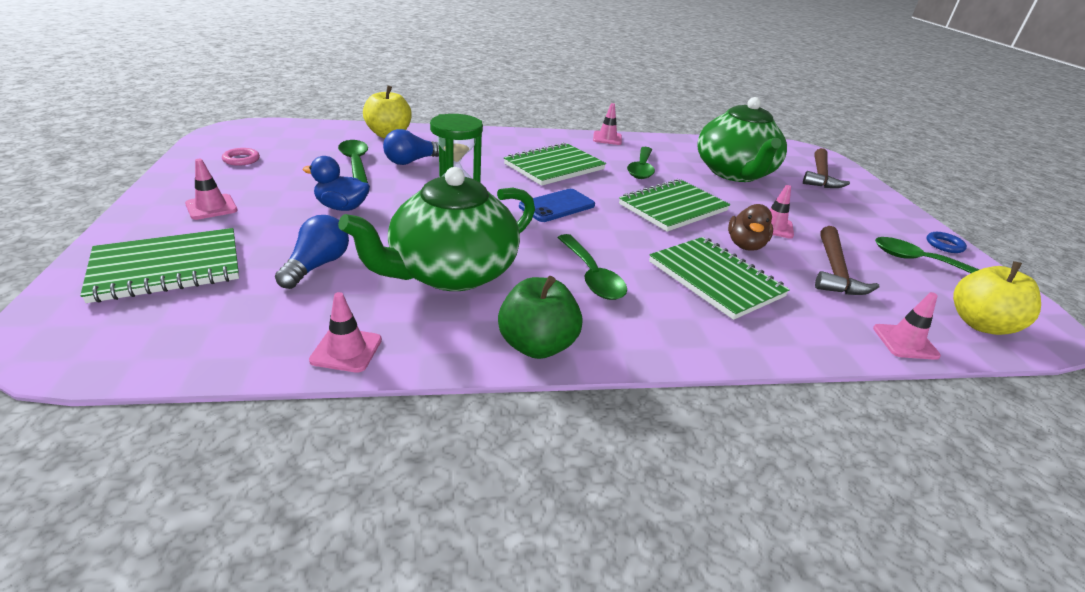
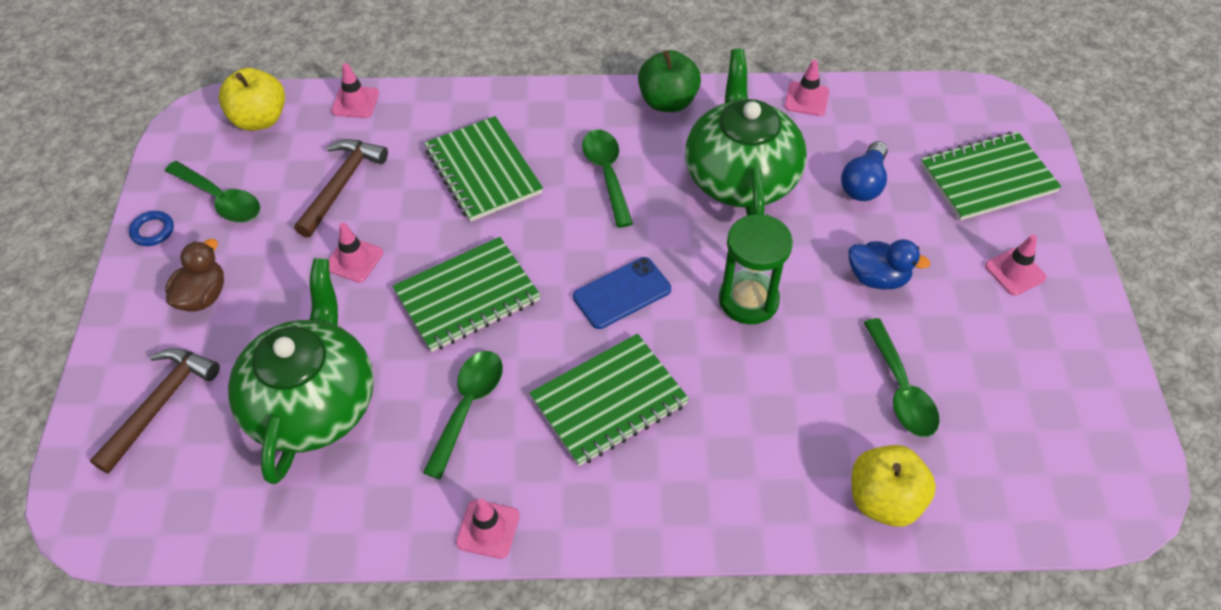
camera: 170 degrees left, 20 degrees up
(241, 159) = (1055, 388): pink ring -> none
(412, 161) = (824, 402): blue light bulb -> none
(451, 273) = (740, 176): green teapot -> green teapot turned 60 degrees counterclockwise
(745, 245) = (416, 223): brown duck -> brown duck (203, 296)

